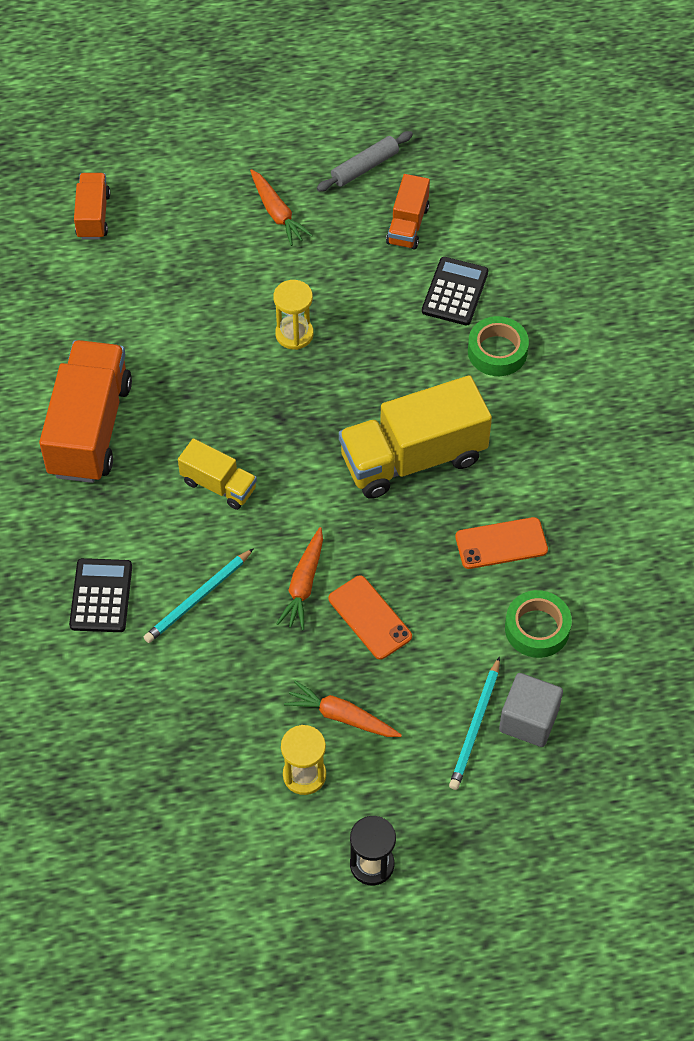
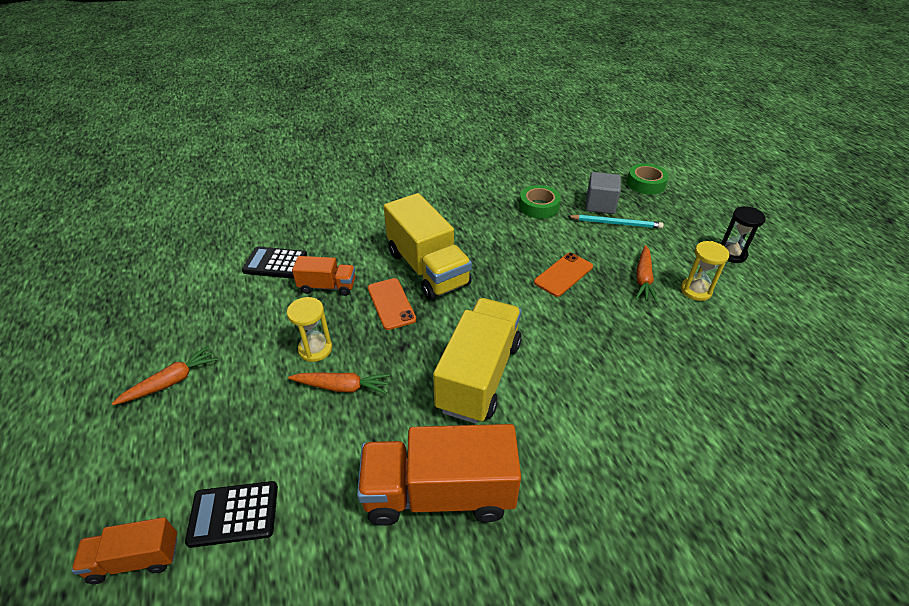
camera: 100 degrees left, 15 degrees down
(101, 596) = (619, 442): black calculator -> black calculator (233, 514)
(198, 598) = (590, 371): turquoise pencil -> none
(218, 485) = (479, 375): yellow truck -> yellow truck, size x1.90
(304, 584) = (552, 310): orange carrot -> orange carrot (342, 387)
(365, 167) = (130, 328): grey rolling pin -> none
(408, 225) = (203, 295): orange truck -> orange truck (327, 286)
(497, 351) = (330, 239): green tape -> green tape (645, 183)
(501, 543) = (485, 224): orange phone -> orange phone (391, 303)

